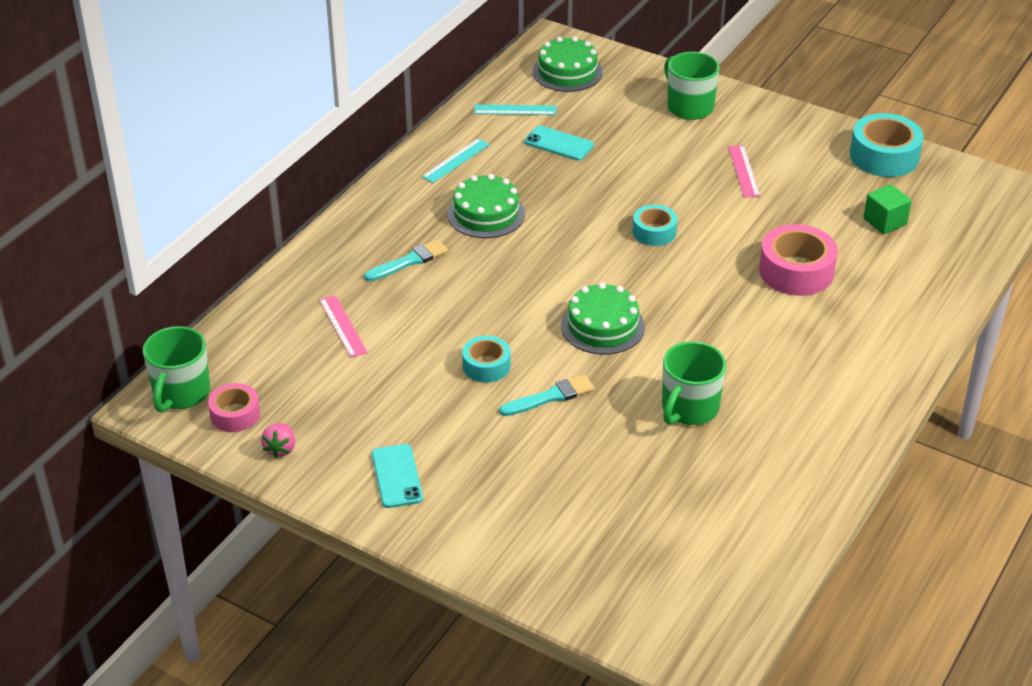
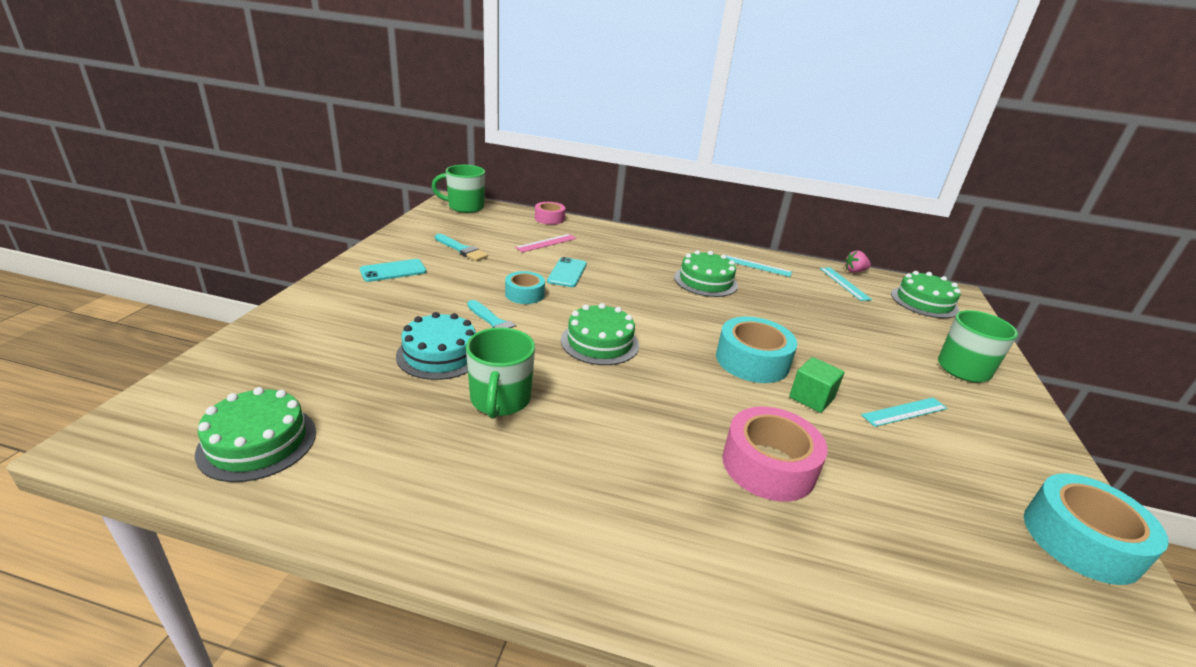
camera: 70 degrees right, 10 degrees down
(235, 414) = (449, 221): pink tape -> pink tape (549, 218)
(280, 449) = (418, 234): pink strawberry -> pink strawberry (854, 271)
(409, 261) = (628, 258): turquoise brush -> turquoise brush (461, 249)
(559, 144) = (825, 304): turquoise phone -> turquoise phone (567, 272)
(604, 443) = (440, 354): none -> turquoise cake
(654, 232) = (752, 361): turquoise tape -> turquoise tape, size x1.66
(689, 408) = (500, 400): green mug -> green mug turned 105 degrees counterclockwise
(725, 564) = (257, 442): none -> green cake
(744, 171) = (904, 412): pink ruler -> turquoise ruler
(885, 221) = (941, 550): green cube -> green cube (811, 398)

